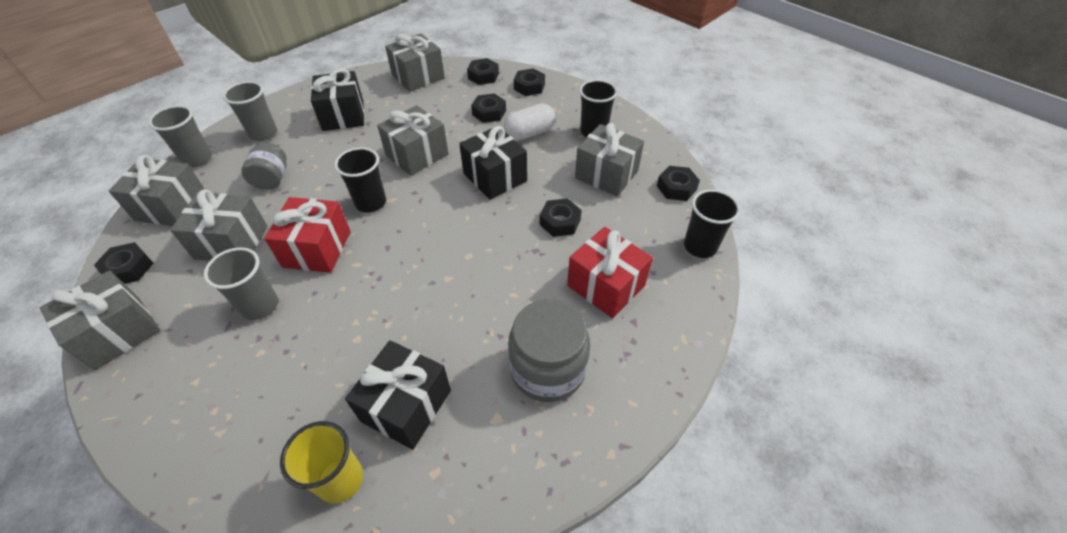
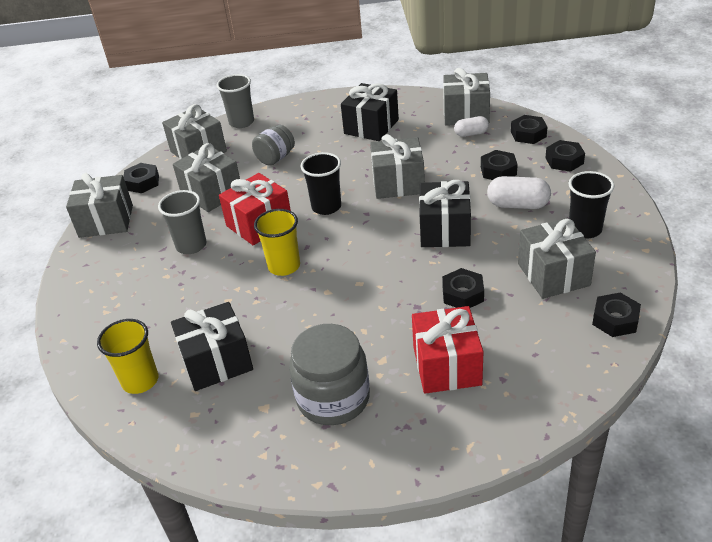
camera: 45 degrees right, 10 degrees down
(263, 133) = (300, 119): grey cup -> none
(383, 276) = (284, 266): none -> yellow cup
(438, 91) = (471, 134): none -> white capsule
(700, 246) = (576, 383): black cup -> none

